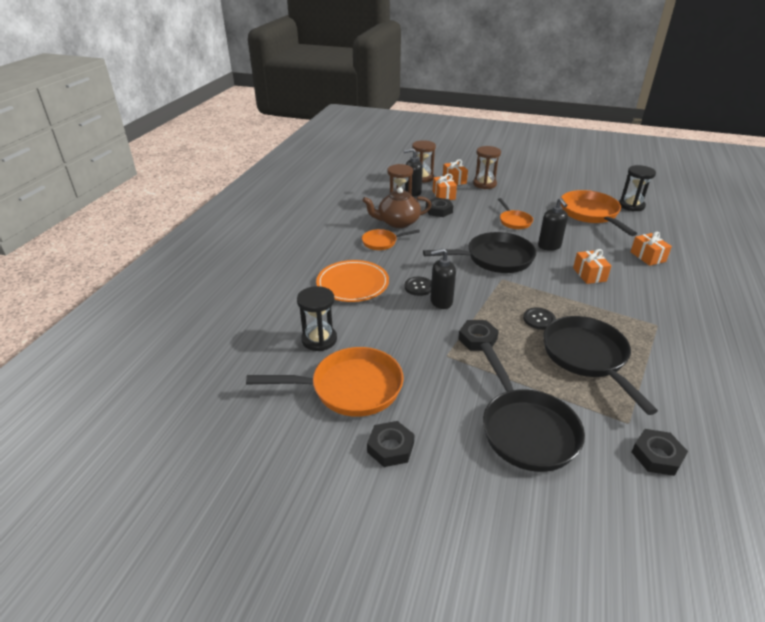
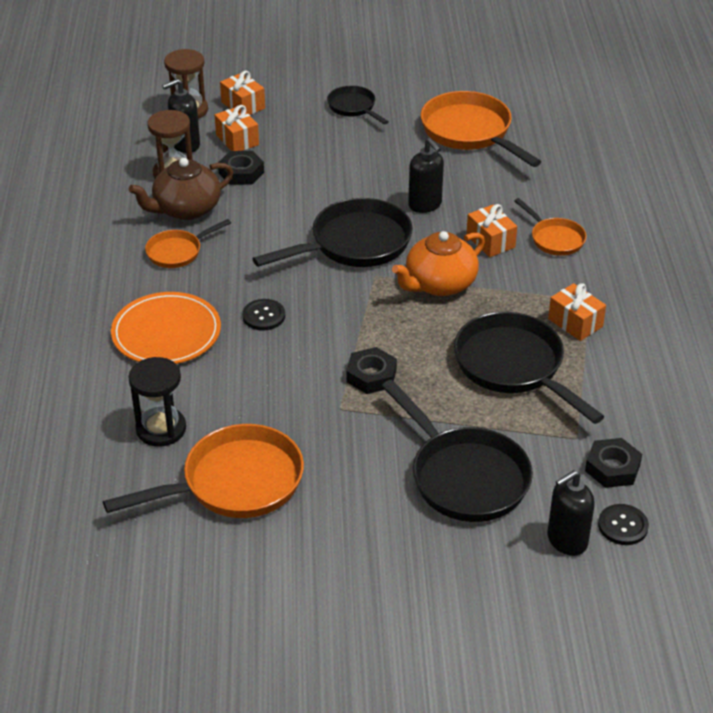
camera: 20 degrees left, 5 degrees up
(390, 447) = (316, 540): black nut -> none
(441, 302) = (303, 332): black soap dispenser -> black soap dispenser (566, 541)
(484, 184) = (294, 104): brown hourglass -> none
(514, 221) = (362, 169): orange pan -> orange pan (555, 239)
(520, 191) = (353, 107): none -> black pan
(539, 319) = (441, 327): black button -> black button (623, 526)
(545, 292) = (439, 284): none -> orange teapot
(631, 205) = (525, 103): black hourglass -> none
(647, 257) = (562, 193): orange gift -> orange gift (575, 323)

